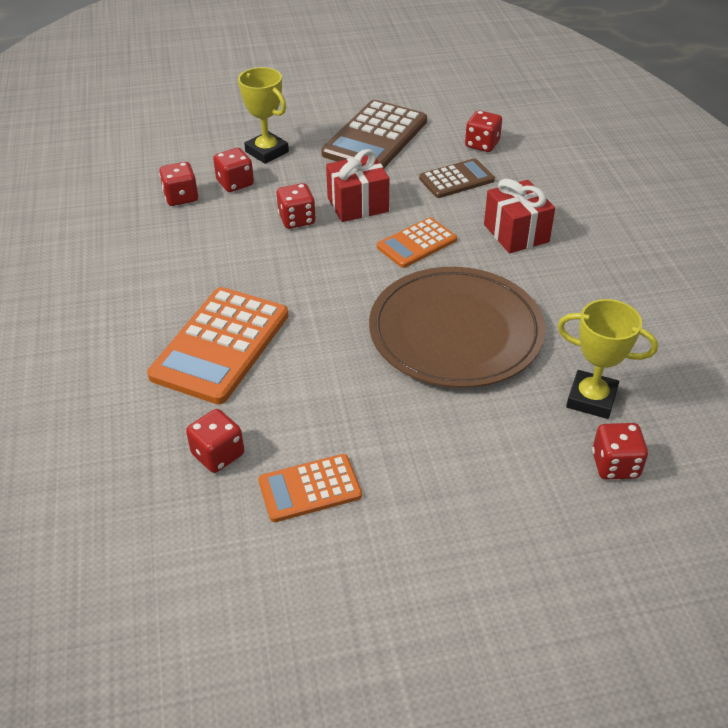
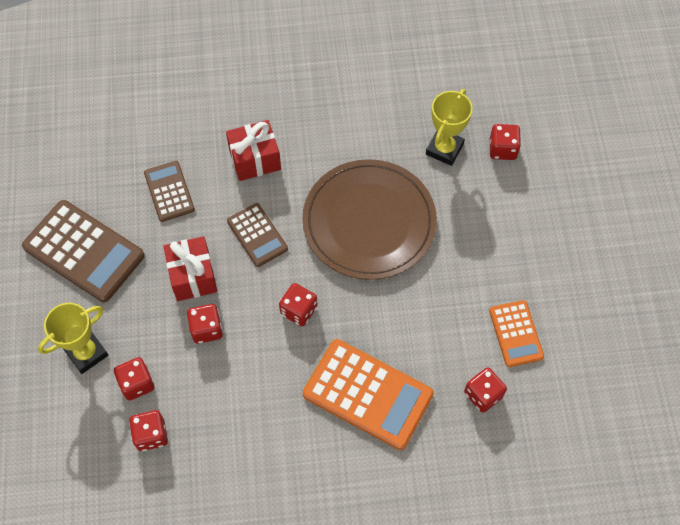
camera: 85 degrees left, 20 degrees up
(417, 243) = (257, 235): orange calculator -> brown calculator
(482, 144) = (117, 162): red dice -> red dice (299, 310)

